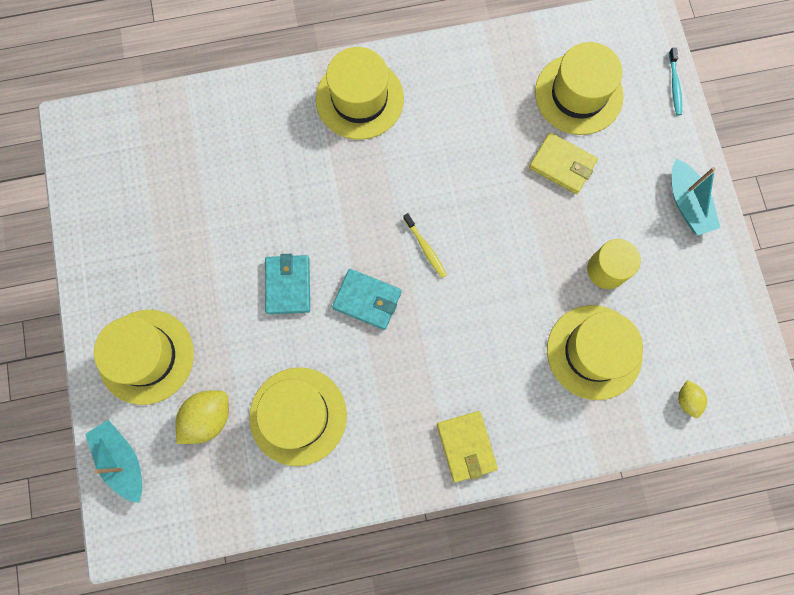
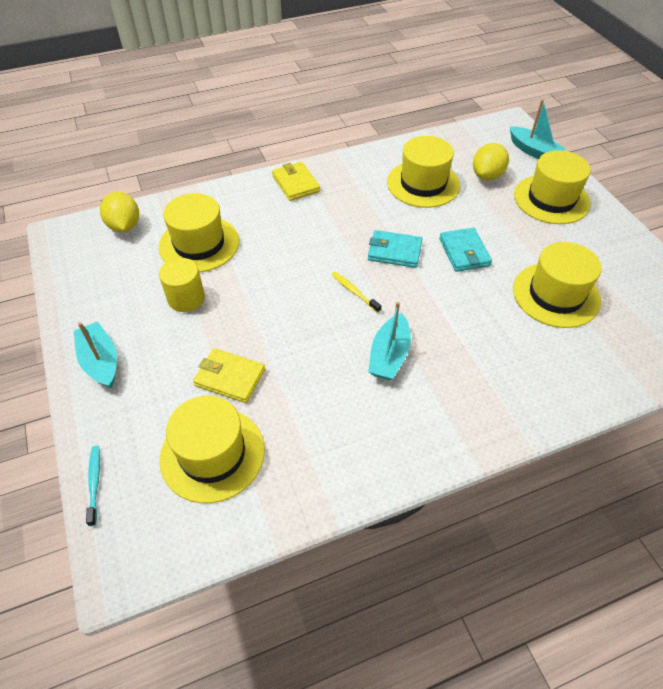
camera: 170 degrees right, 25 degrees down
(359, 99) = (459, 410): yellow hat -> yellow hat (556, 295)
(407, 164) = (389, 355): none -> turquoise boat
(687, 400) = (124, 226): yellow lemon -> yellow lemon, size x1.74

